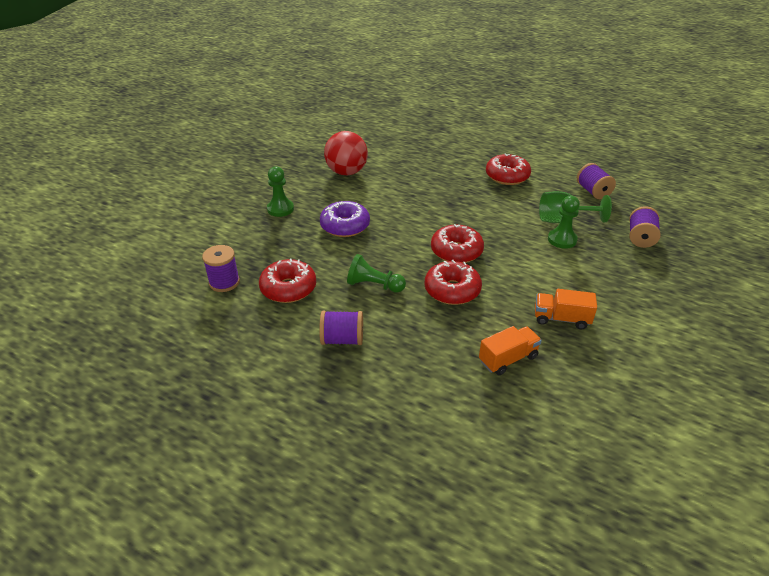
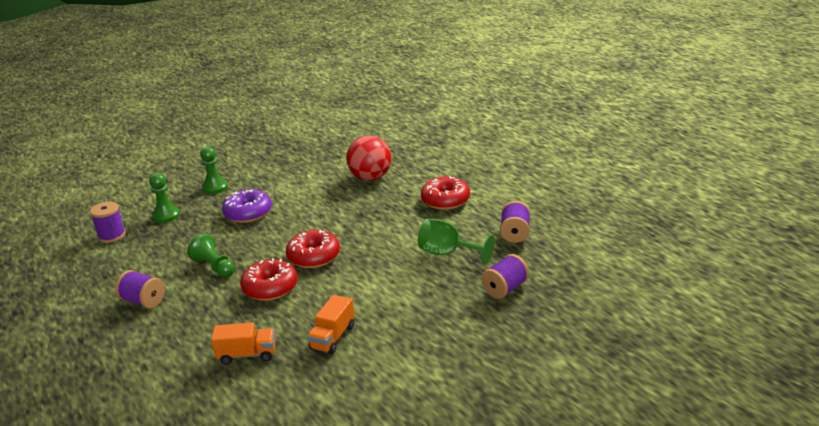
camera: 30 degrees right, 10 degrees down
(288, 288) = (150, 252): red donut -> none
(346, 172) = (303, 167): red ball -> red ball (370, 178)
(561, 319) = (332, 337): orange truck -> orange truck turned 105 degrees counterclockwise
(562, 240) = (423, 271): green pawn -> green pawn (166, 216)

